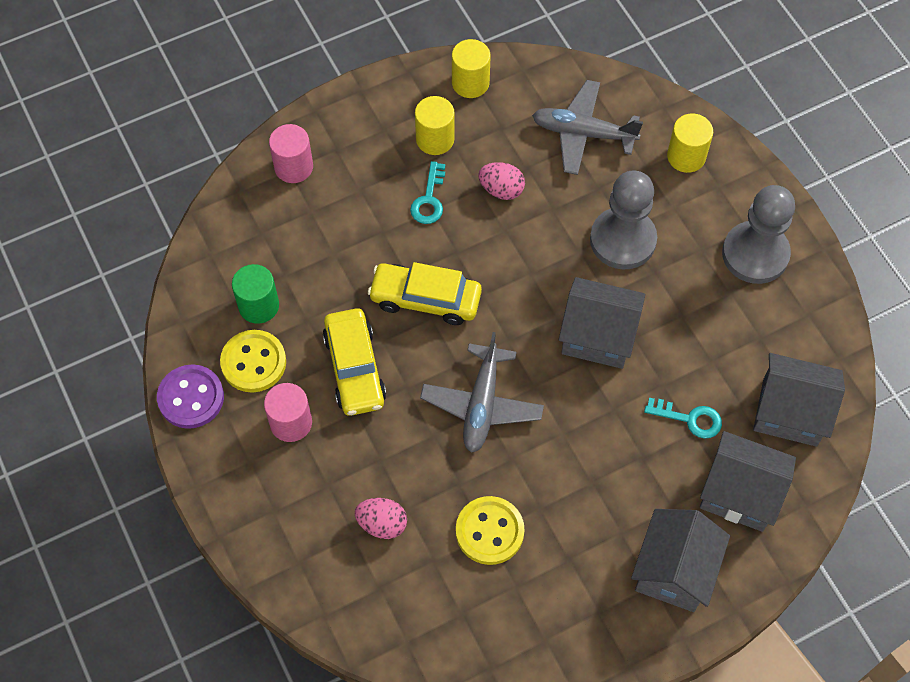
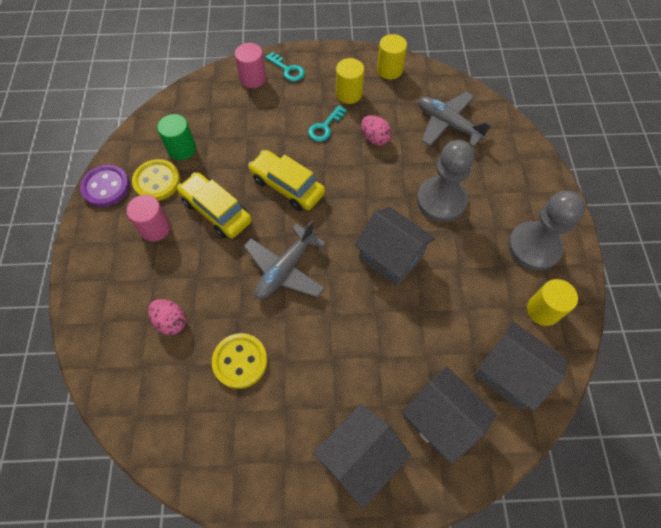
camera: 25 degrees right, 0 degrees up
(355, 368) = (216, 211): yellow car -> yellow car turned 120 degrees clockwise
(686, 156) = (513, 164): yellow cylinder -> yellow cylinder (543, 310)
(689, 419) = (429, 344): turquoise key -> turquoise key (287, 70)

